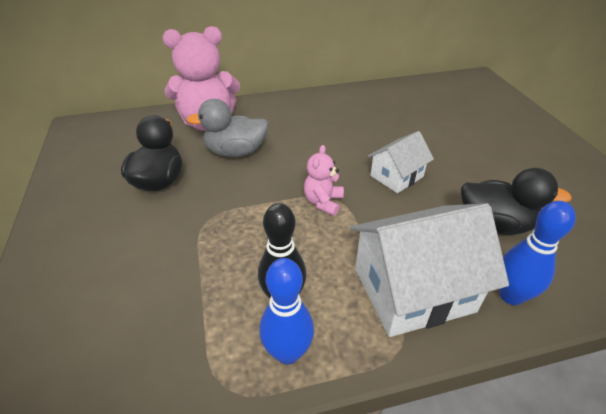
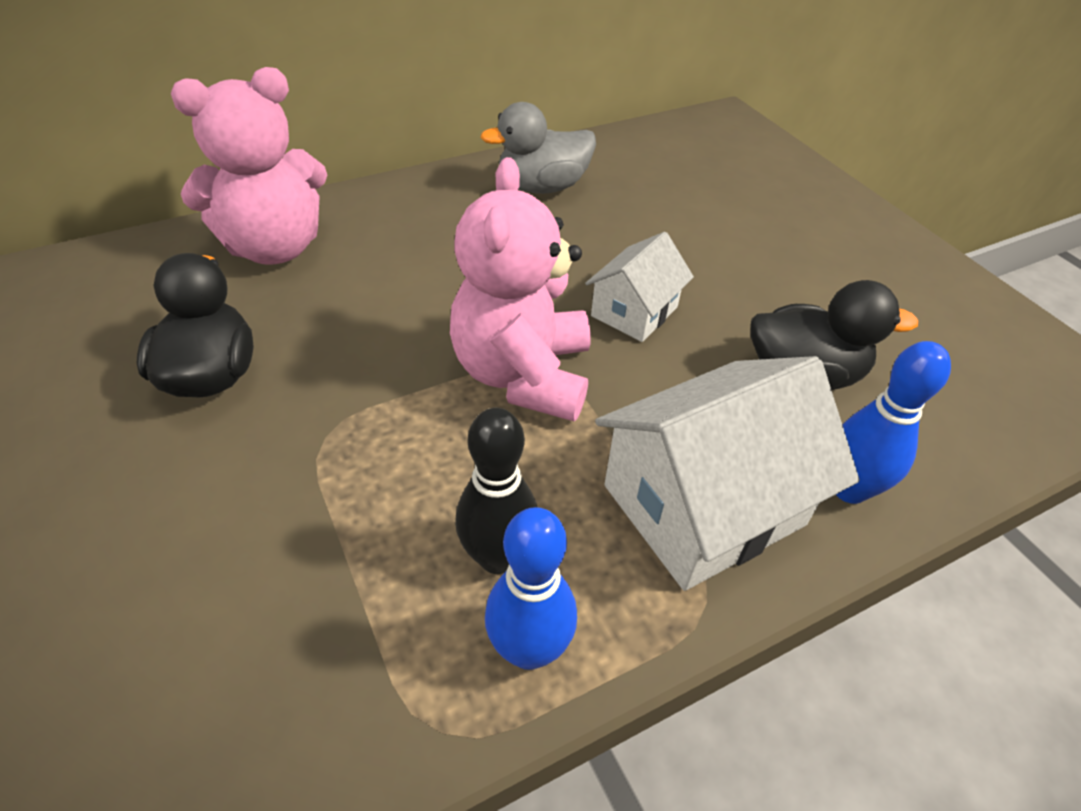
camera: 15 degrees left, 5 degrees up
(236, 152) = (343, 299): grey duck -> grey duck (542, 187)
(323, 202) = (523, 374): pink teddy bear -> pink teddy bear, size x2.02

